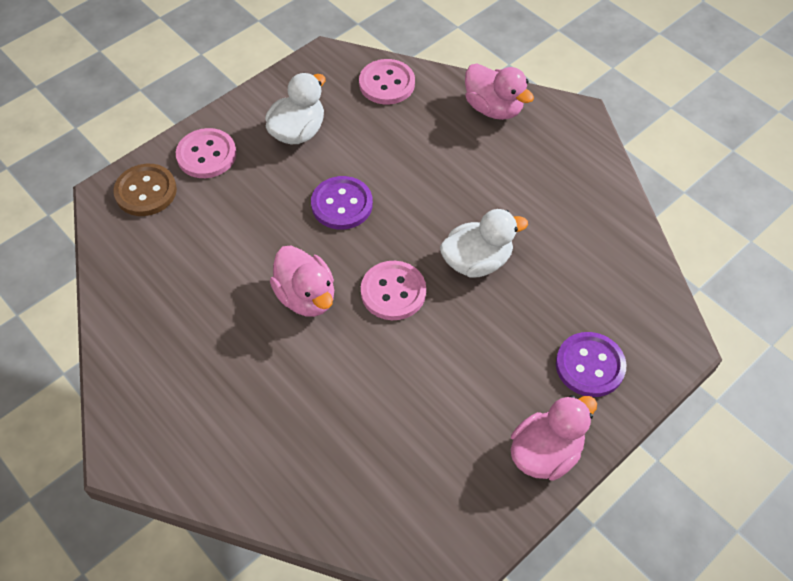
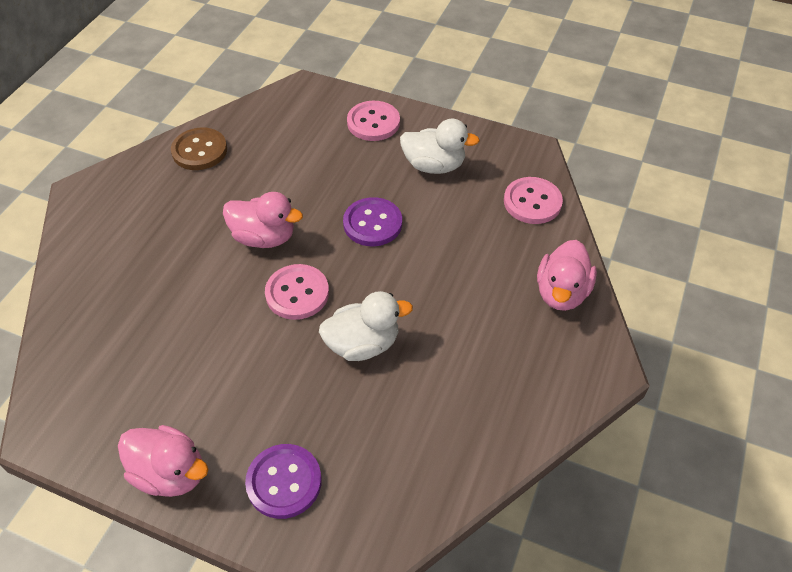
camera: 65 degrees right, 5 degrees down
(146, 191) = (317, 105): brown button -> brown button (199, 151)
(306, 297) = (264, 237): pink duck -> pink duck turned 105 degrees counterclockwise
(477, 261) = (363, 344): white duck -> white duck turned 60 degrees counterclockwise

